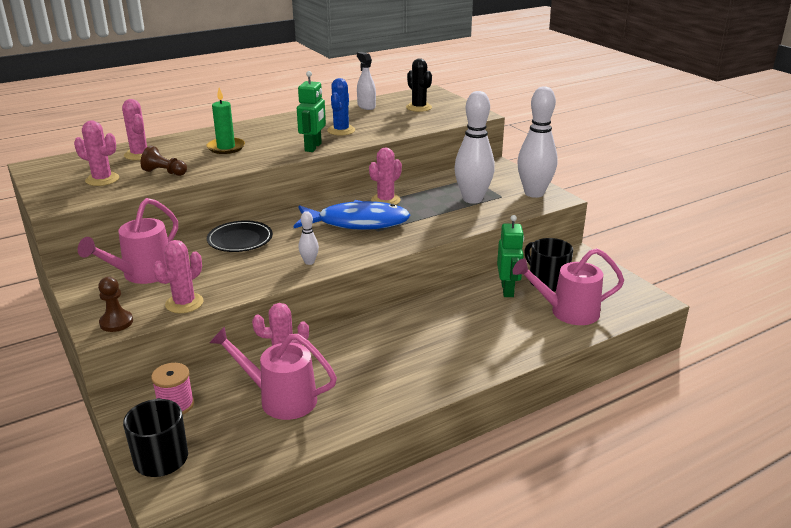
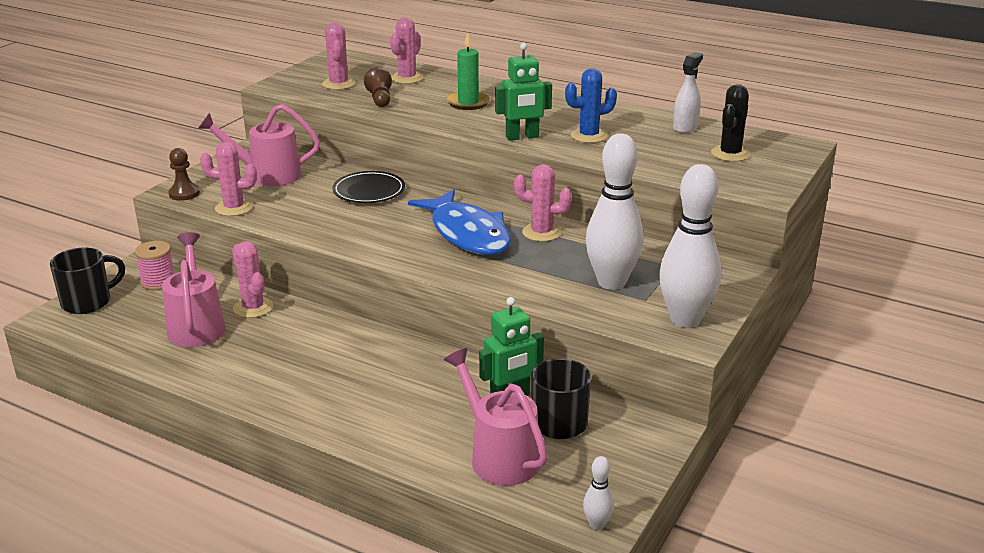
camera: 60 degrees right, 0 degrees up
(309, 262) = (357, 236): white bowling pin -> white bowling pin (597, 524)

